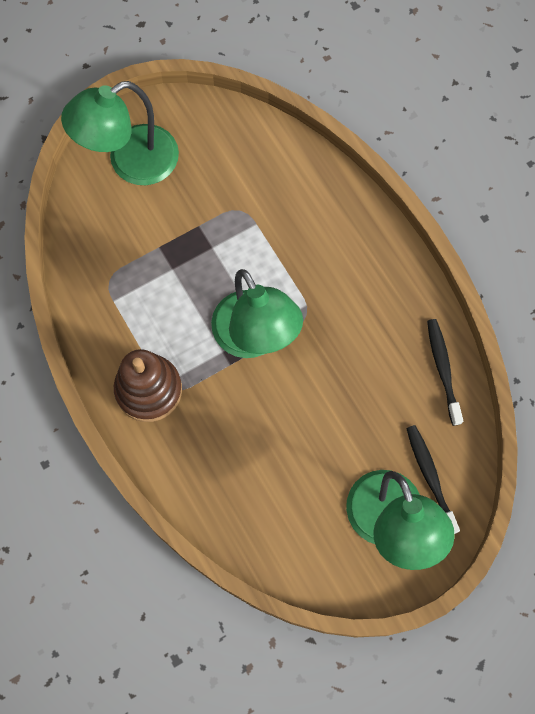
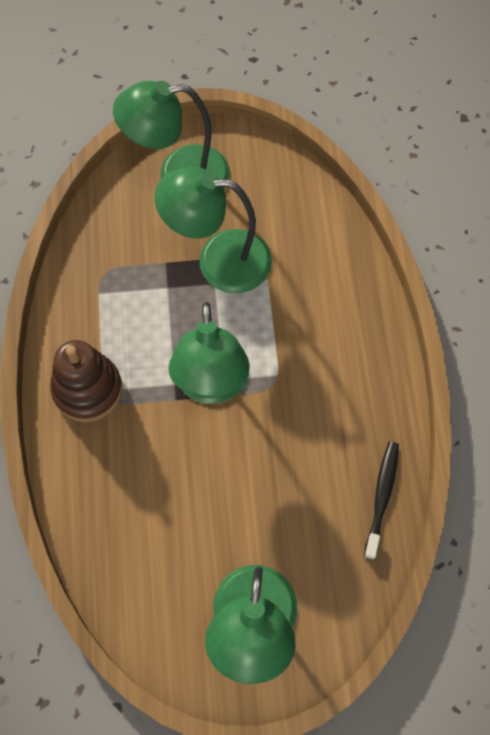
camera: 25 degrees right, 5 degrees down
(205, 225) = (218, 260): none -> green lamp
(430, 477) = (316, 599): black toothbrush -> none

